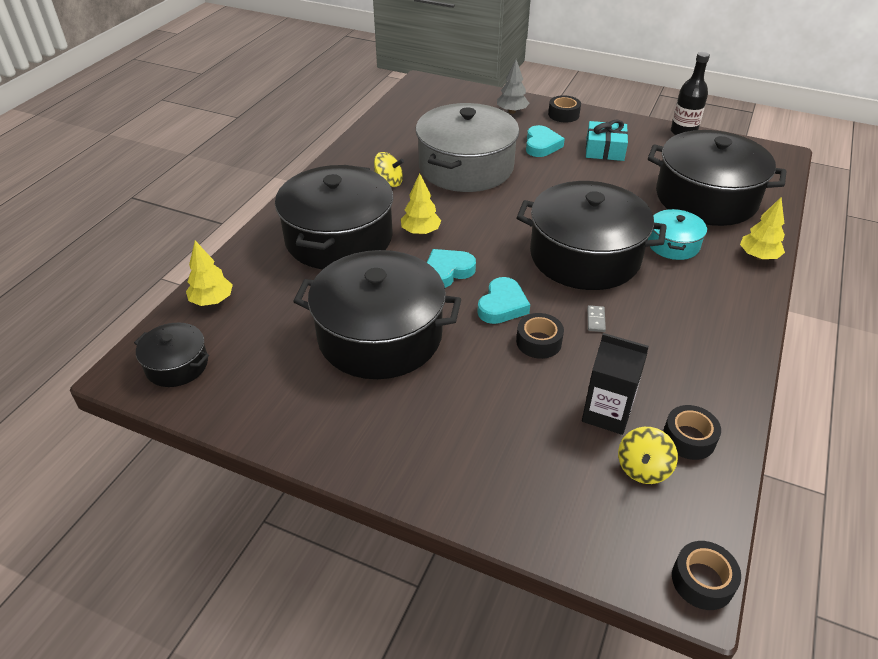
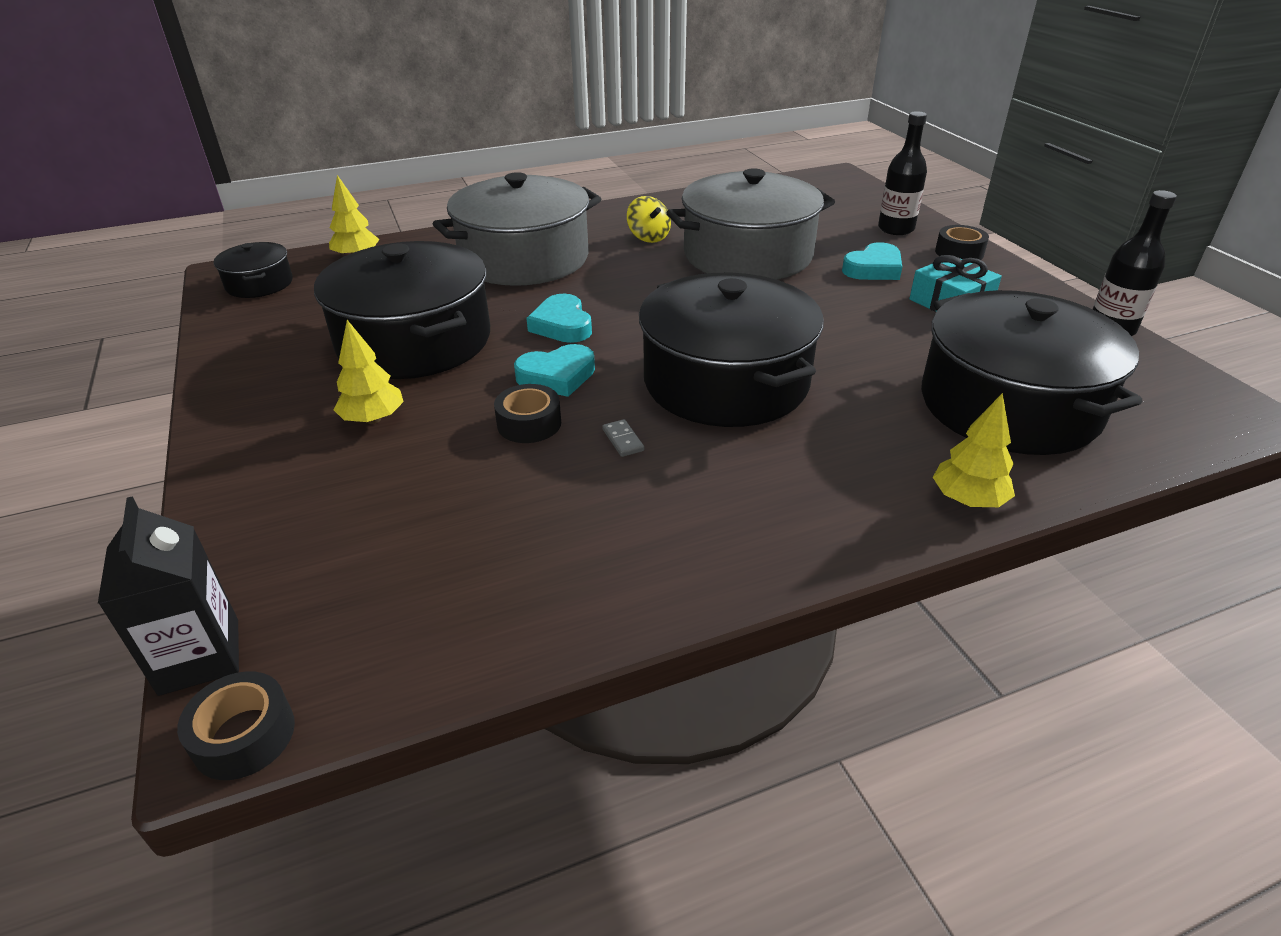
camera: 45 degrees right, 5 degrees down
(339, 238) = (524, 259): black pot -> grey pot
(420, 232) = (601, 285): yellow tree -> yellow tree (373, 419)
(447, 272) = (562, 325): turquoise heart -> turquoise heart turned 120 degrees counterclockwise
(512, 111) = (896, 229): grey tree -> black bottle
(595, 320) = (623, 440): grey domino -> grey domino turned 75 degrees counterclockwise
(607, 413) = (468, 522): black carton -> black carton (200, 656)
(643, 468) = (402, 593): yellow spinning top -> none
(673, 244) = (861, 426): turquoise pot -> none
(688, 438) = (498, 606): black tape -> none

